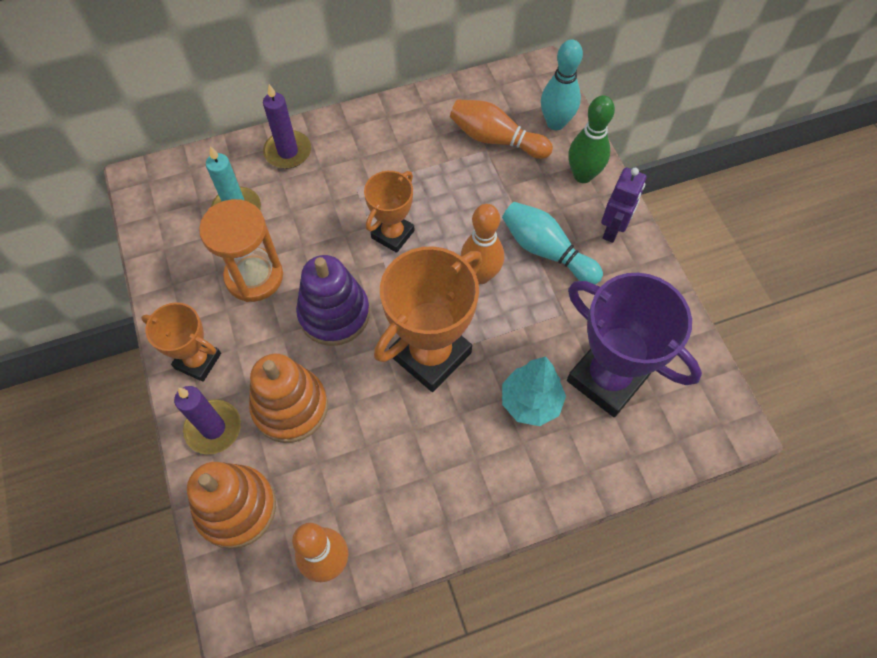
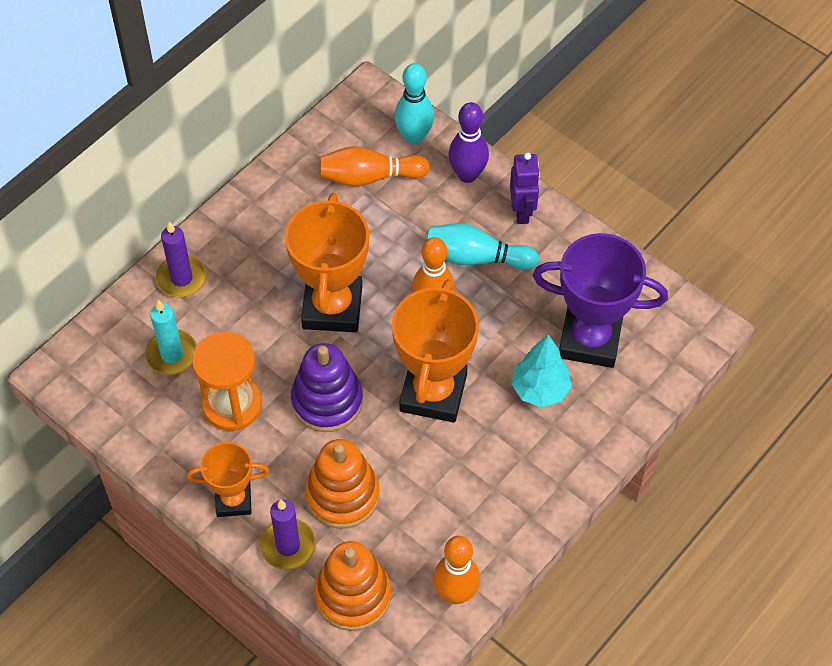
camera: 30 degrees left, 5 degrees down
(393, 234) = (332, 307): orange trophy -> orange trophy, size x1.72
(583, 175) = (467, 175): green bowling pin -> purple bowling pin

